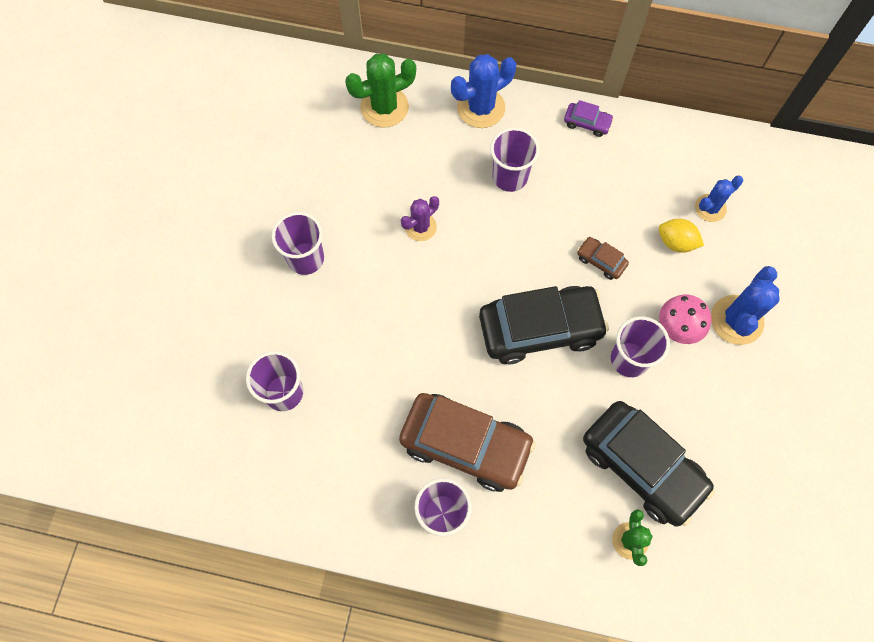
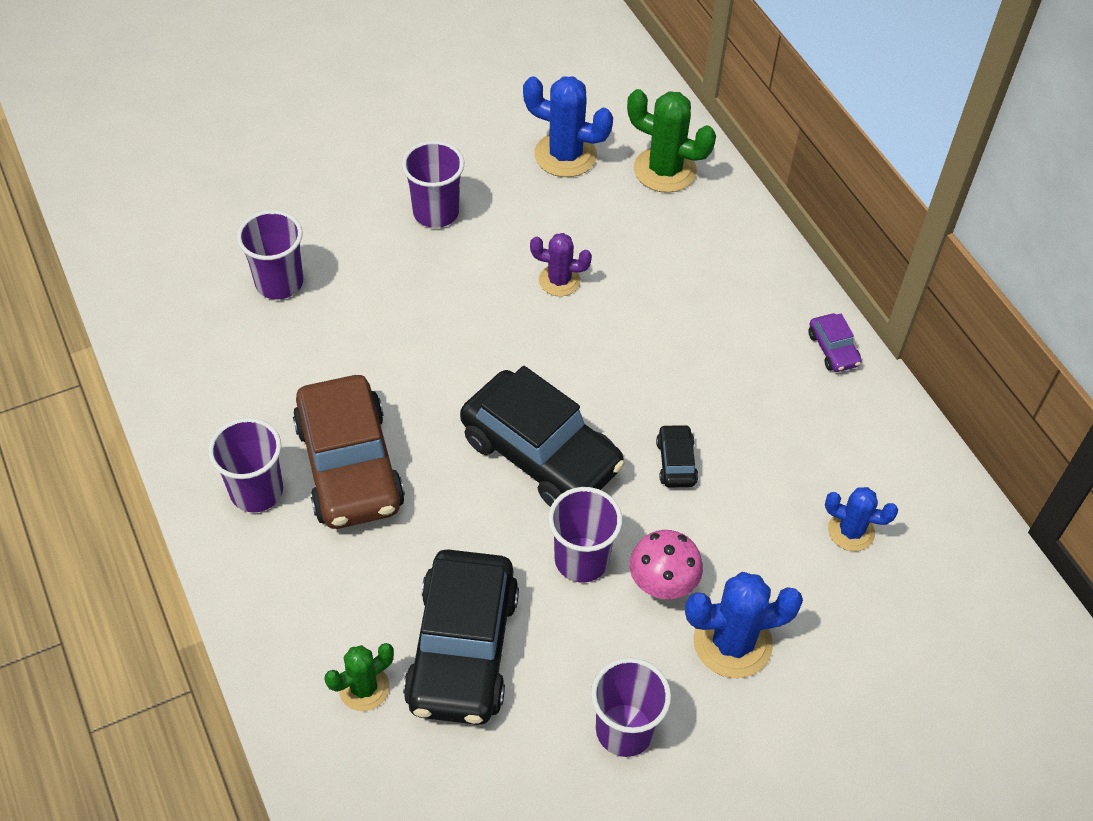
camera: 50 degrees right, 15 degrees down
(481, 108) = (749, 247): blue cactus -> blue cactus (565, 155)
(510, 177) = (694, 320): purple cup -> purple cup (624, 730)
(601, 261) = (676, 462): brown car -> black car
(676, 242) = (771, 522): yellow lemon -> none

